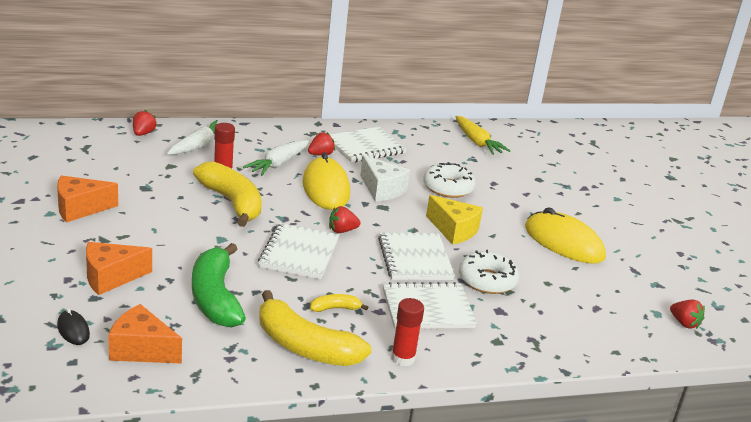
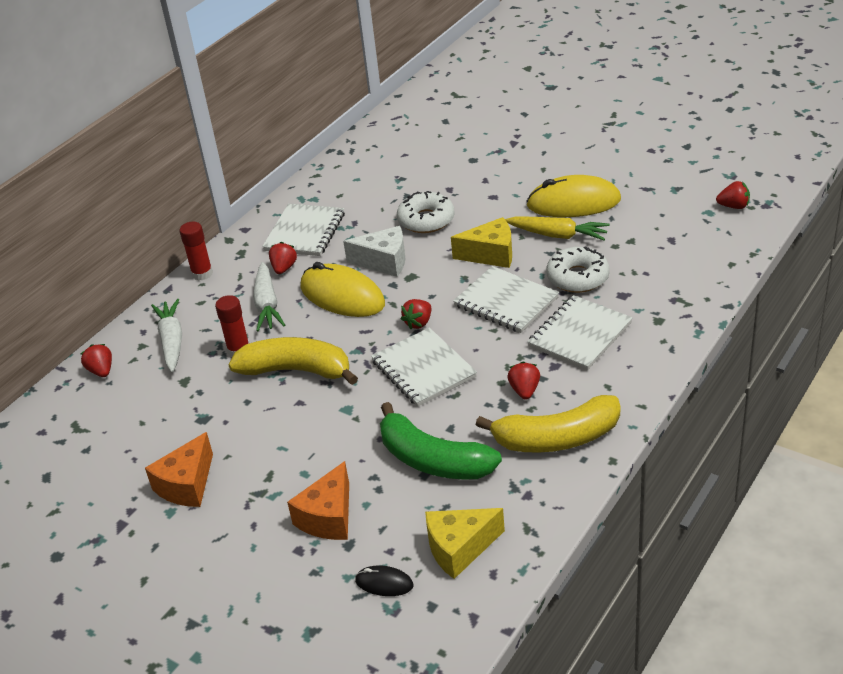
camera: 35 degrees left, 10 degrees up
(141, 349) = (459, 548): orange cheese -> yellow cheese
(335, 308) = (524, 390): yellow banana -> red strawberry
(403, 358) = (628, 387): red glue stick -> red glue stick (202, 274)
(477, 142) = (377, 160): yellow carrot -> yellow carrot (557, 235)

